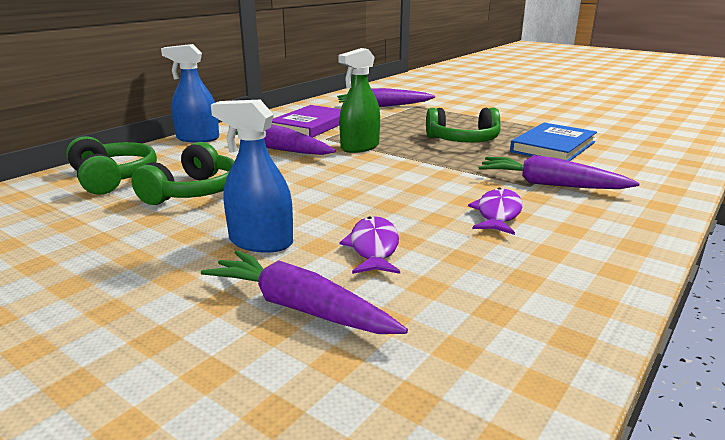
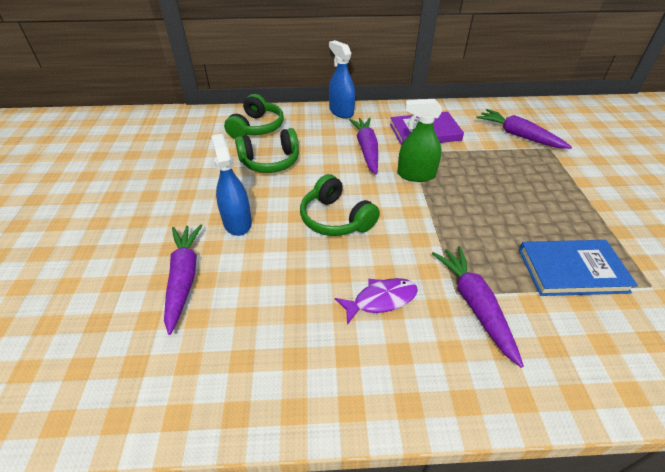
camera: 50 degrees right, 20 degrees up
(373, 248) = (271, 268): purple fish -> none
(463, 141) = (504, 213): green headphones -> green headphones (336, 218)

